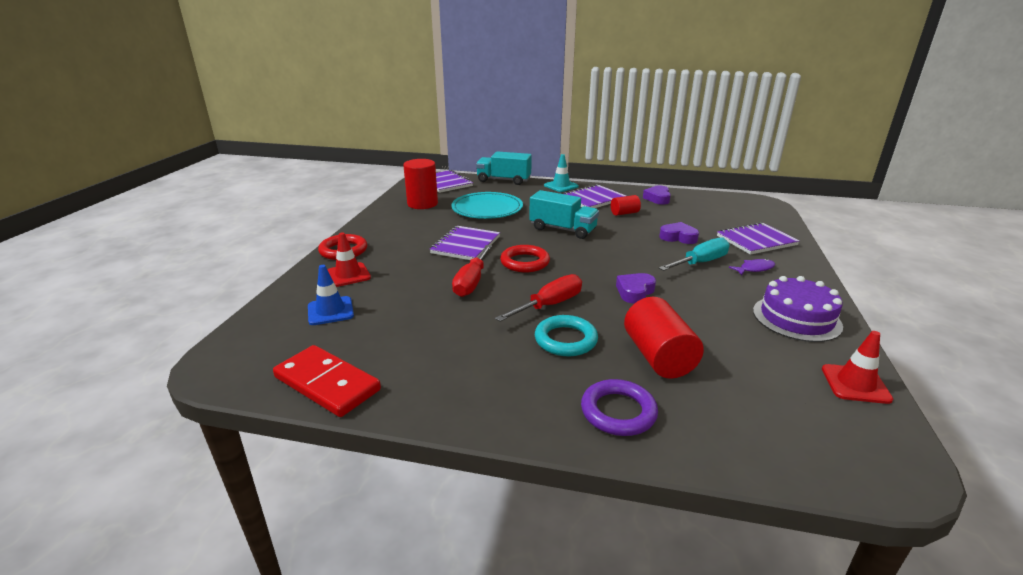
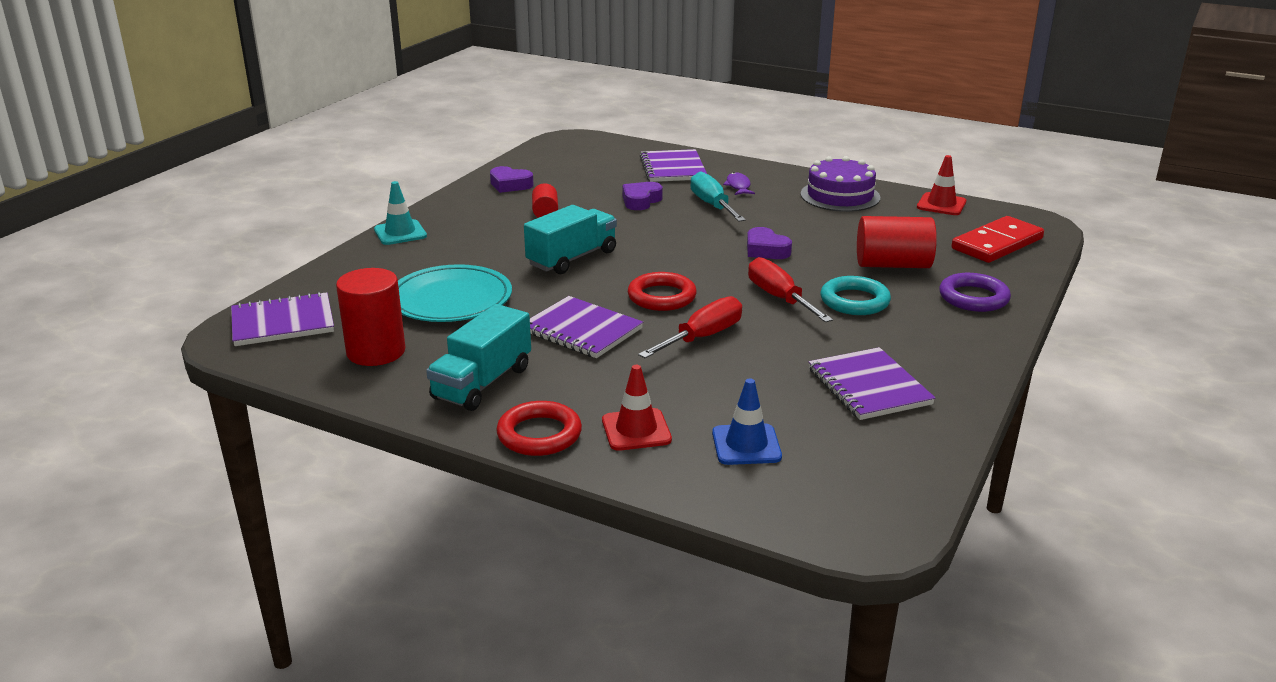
camera: 75 degrees left, 0 degrees up
(327, 384) = (919, 446): red domino -> red domino (997, 244)
(471, 282) = (702, 337): red screwdriver -> red screwdriver turned 75 degrees counterclockwise
(503, 180) = (325, 271): turquoise truck -> turquoise truck (482, 383)
(593, 199) = (476, 221): purple notebook -> purple notebook (869, 386)

